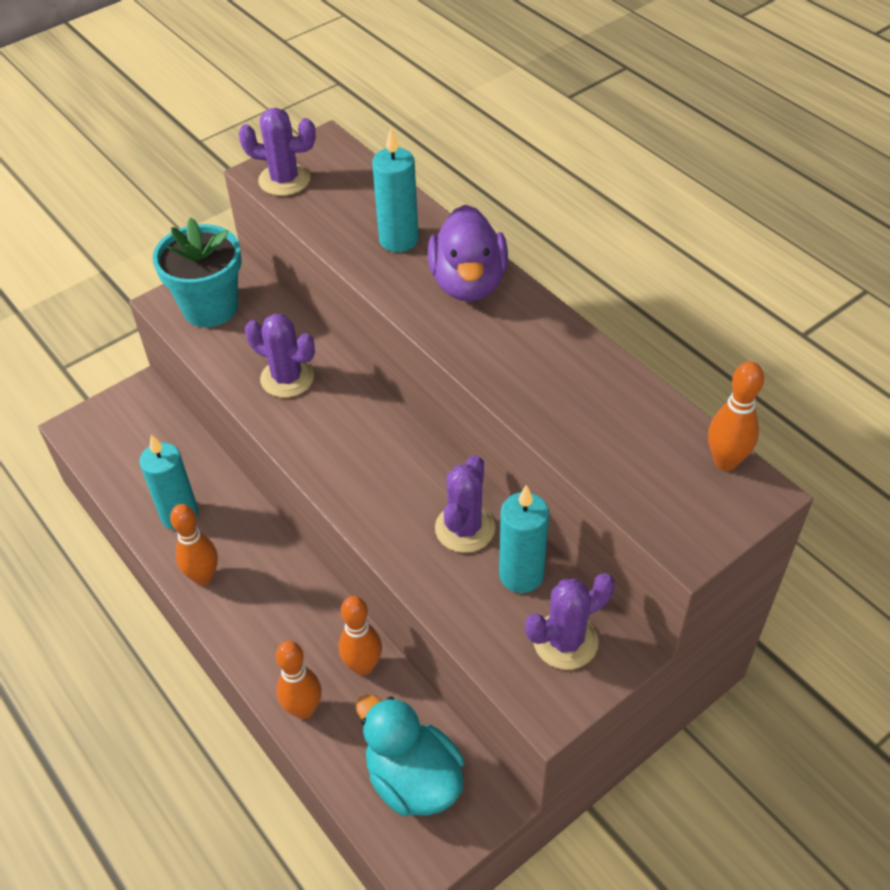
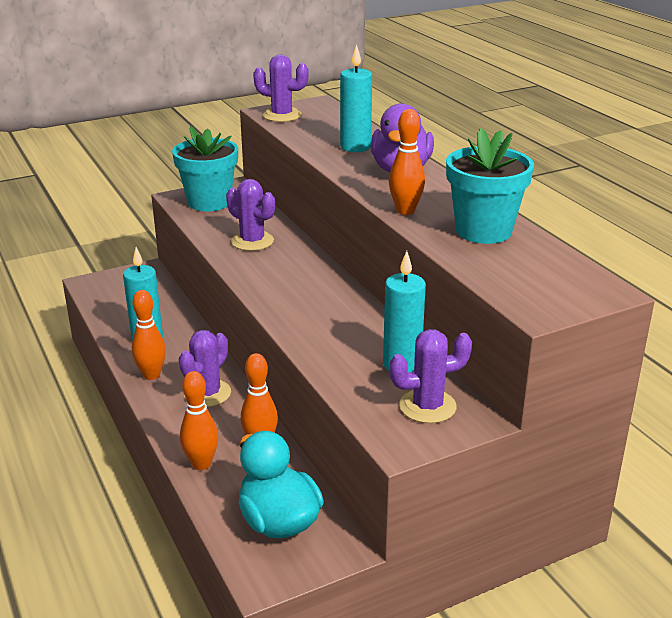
camera: 10 degrees right, 20 degrees down
(465, 528) = (363, 333): purple cactus -> purple cactus (207, 393)
(596, 397) = (483, 231): none -> turquoise flower pot
(725, 461) = (582, 272): orange bowling pin -> orange bowling pin (405, 211)

